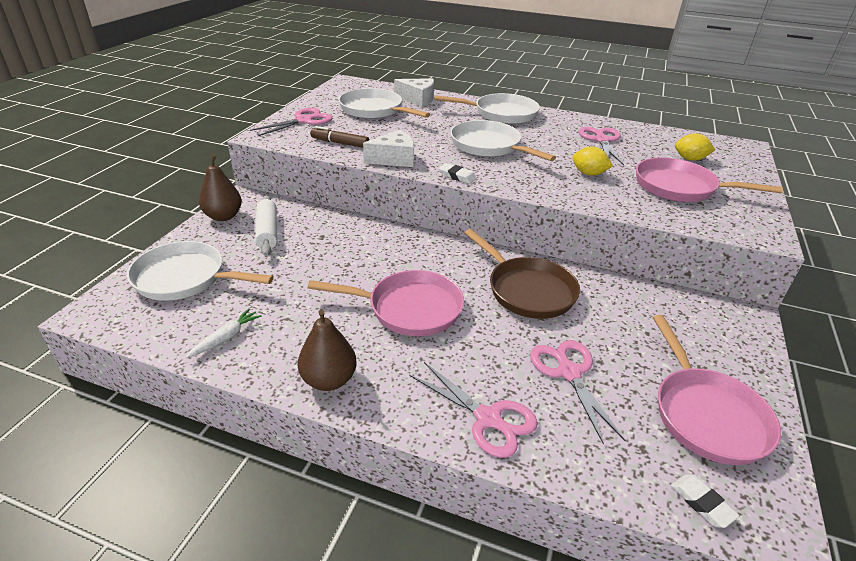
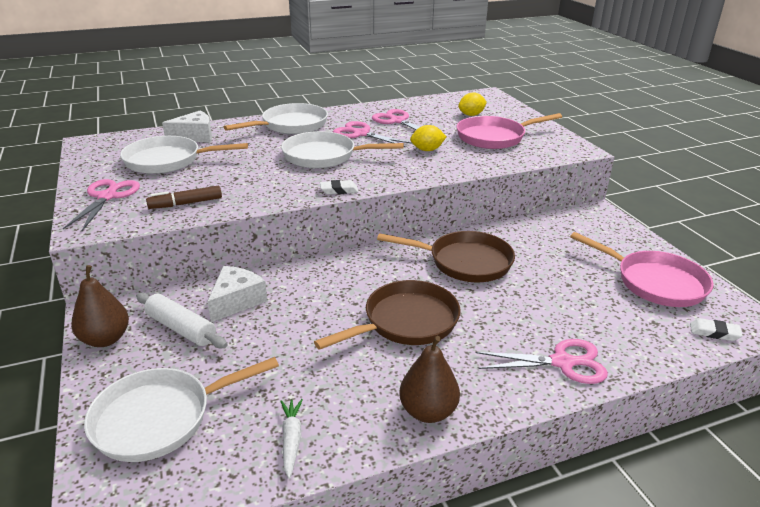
camera: 40 degrees left, 5 degrees down
(394, 159) = (262, 197): white cheese -> white cheese (236, 301)
(409, 308) = (406, 322): pink pan -> brown pan
(568, 372) = (562, 302): pink scissors -> pink scissors (360, 134)

